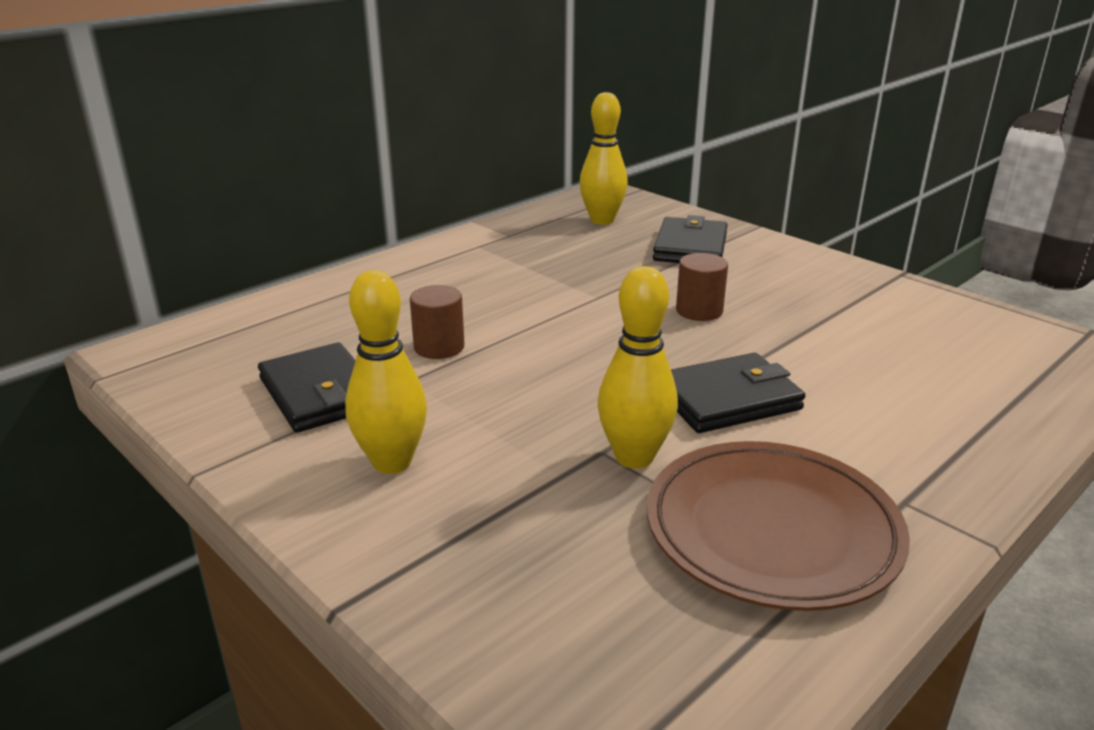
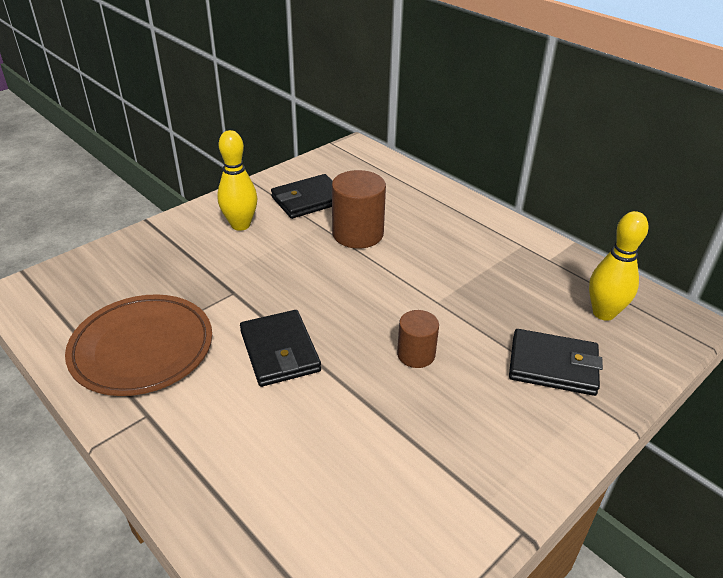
camera: 90 degrees right, 10 degrees up
(439, 347) = (358, 234): brown cylinder -> brown cylinder, size x1.66
(634, 457) = (224, 304): yellow bowling pin -> none

